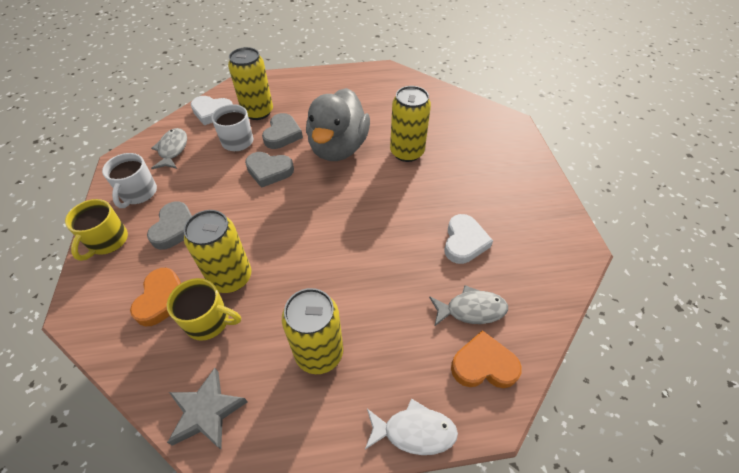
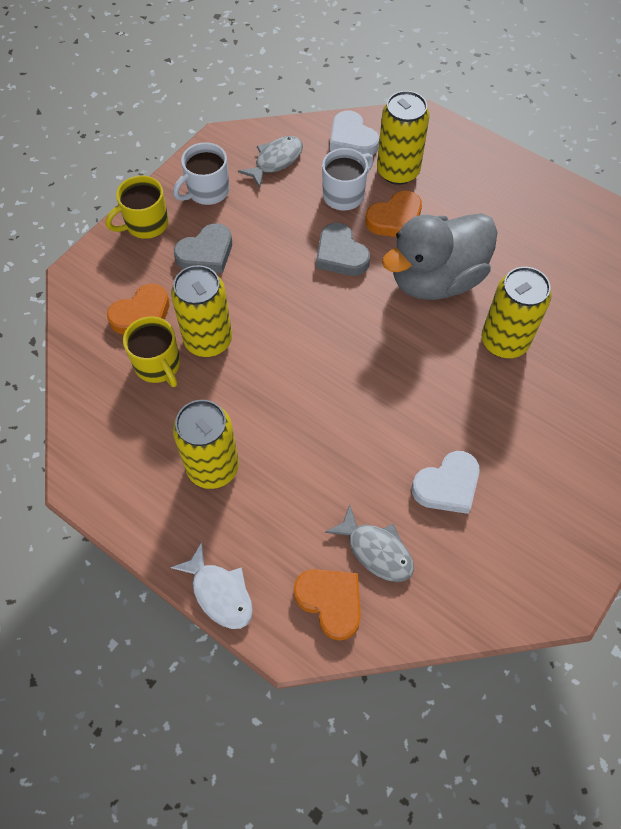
camera: 45 degrees right, 10 degrees up
(207, 411) = (96, 437): grey star -> none
(282, 134) = (395, 219): grey heart -> orange heart

